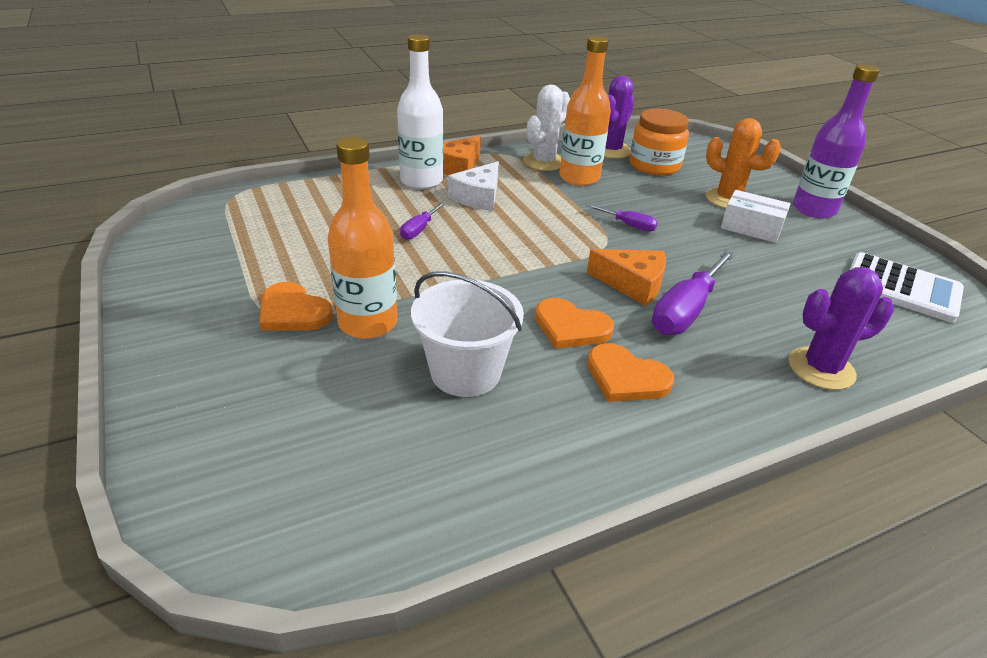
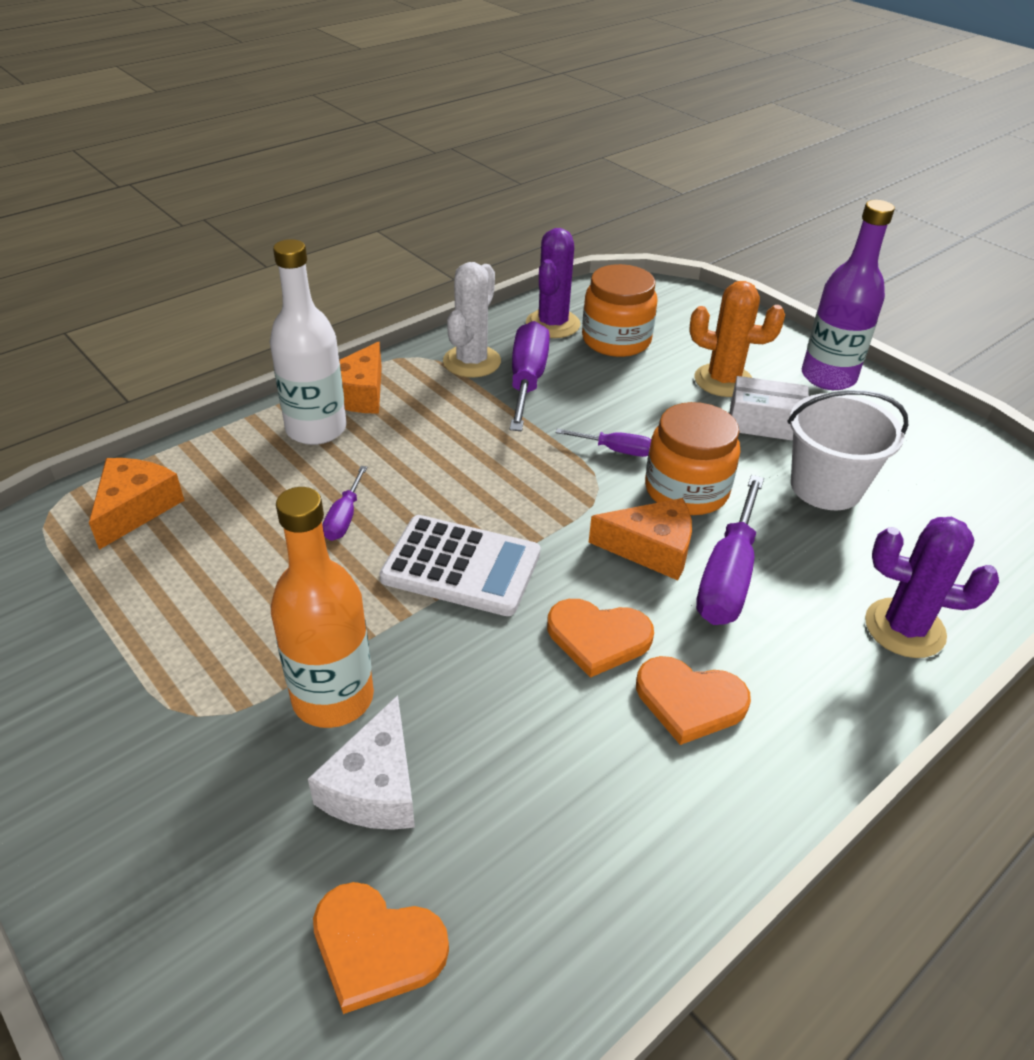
camera: 15 degrees left, 5 degrees up
(287, 202) = (135, 508): none -> orange cheese
(293, 312) = (221, 704): orange heart -> orange heart (376, 947)
(465, 372) = (491, 746): white bucket -> white bucket (826, 487)
(478, 197) = (405, 442): white cheese -> white cheese (375, 786)
(579, 178) = (527, 380): orange bottle -> purple screwdriver
(673, 256) = (686, 490): none -> orange jar
(821, 368) = (904, 628): purple cactus -> purple cactus turned 45 degrees clockwise
(901, 288) = (957, 482): white calculator -> white calculator (461, 566)

